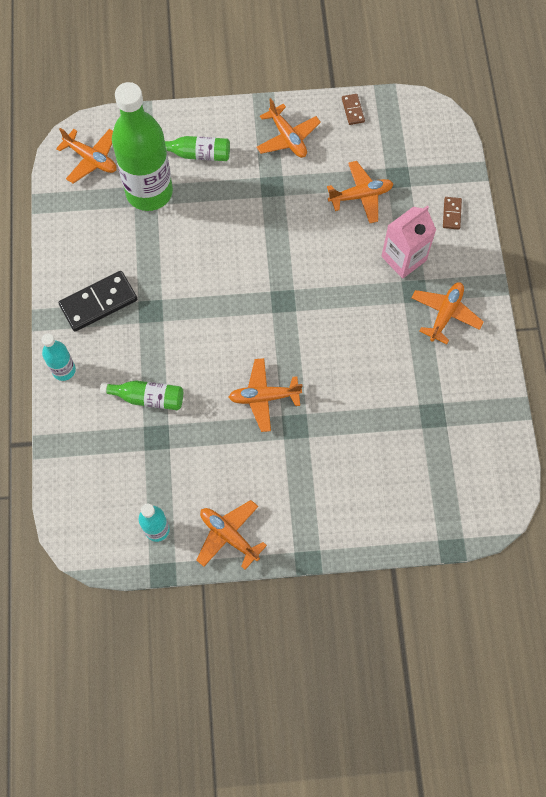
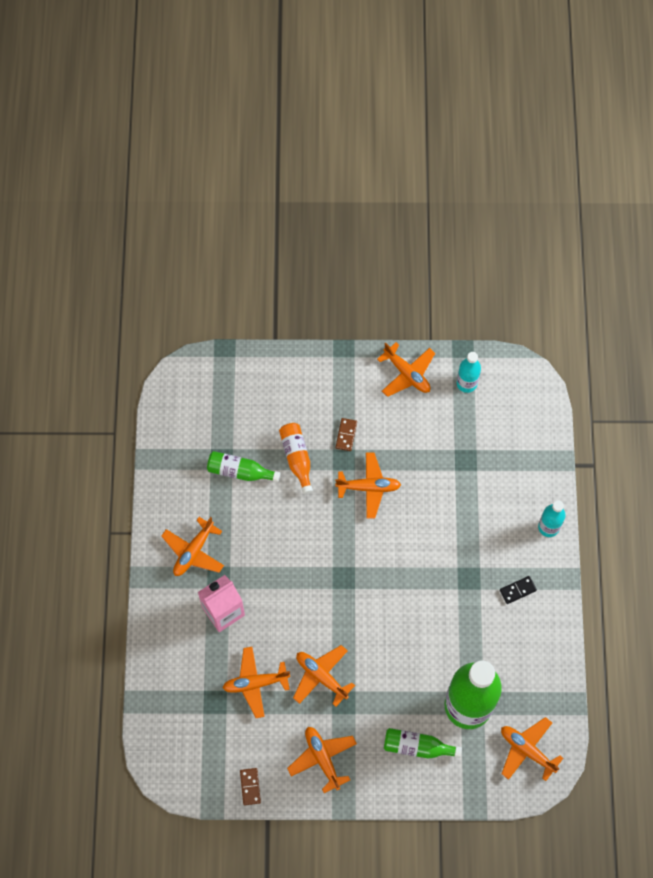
camera: 175 degrees left, 0 degrees up
(98, 303) = (517, 590): black domino -> black domino, size x0.50
(148, 398) = (472, 495): green bottle -> green bottle (240, 471)
(296, 207) = (321, 676): none -> orange plane
(348, 423) = (297, 458): none -> orange bottle
(452, 214) = (168, 655): brown domino -> brown domino (346, 435)

